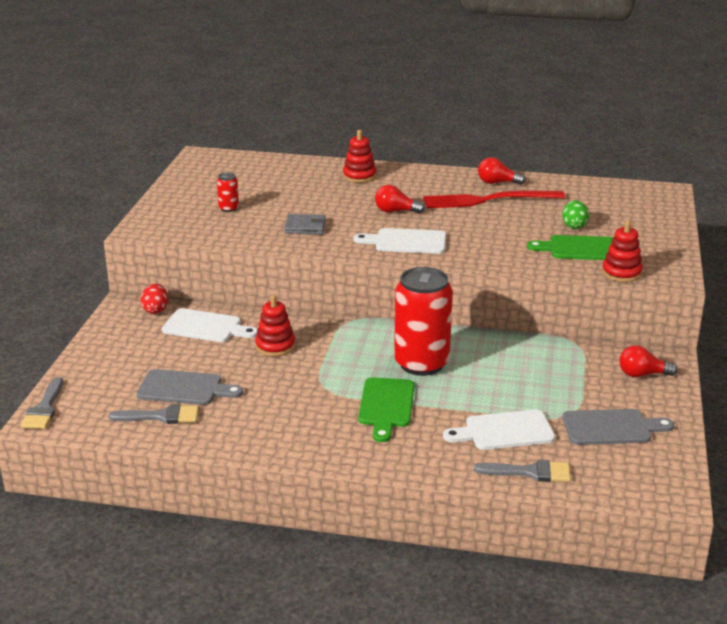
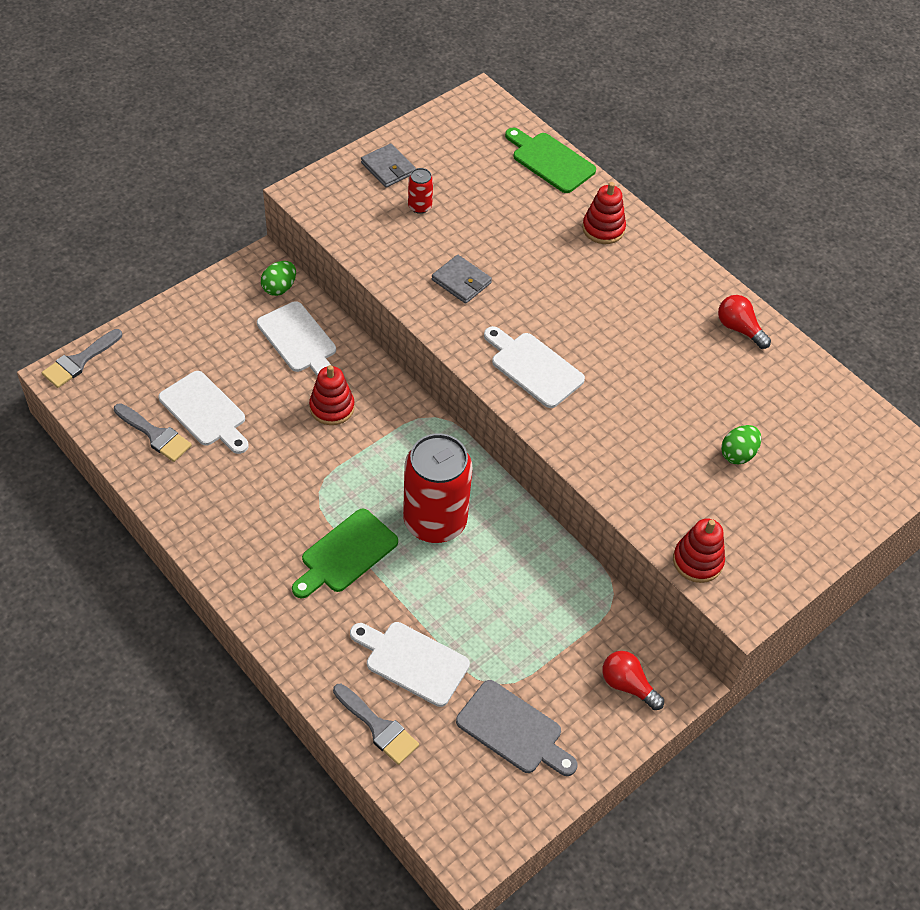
camera: 35 degrees right, 25 degrees up
(155, 310) = (279, 288): red egg -> green egg
(182, 201) = (388, 168): none -> grey wallet
(184, 388) = (205, 412): grey cutting board -> white cutting board
(396, 211) = (577, 311): red light bulb -> none
(487, 200) = (694, 352): red fork -> none
(581, 249) = (700, 495): green cutting board -> green cutting board (550, 161)

